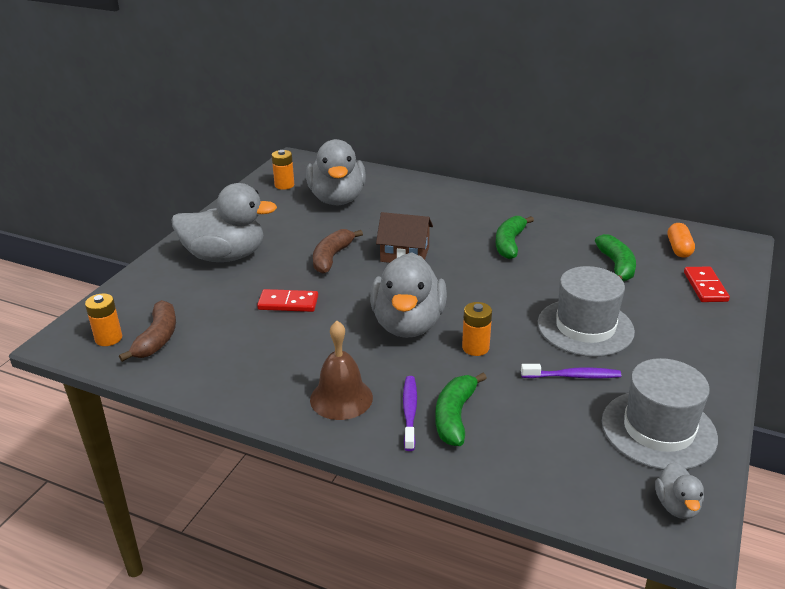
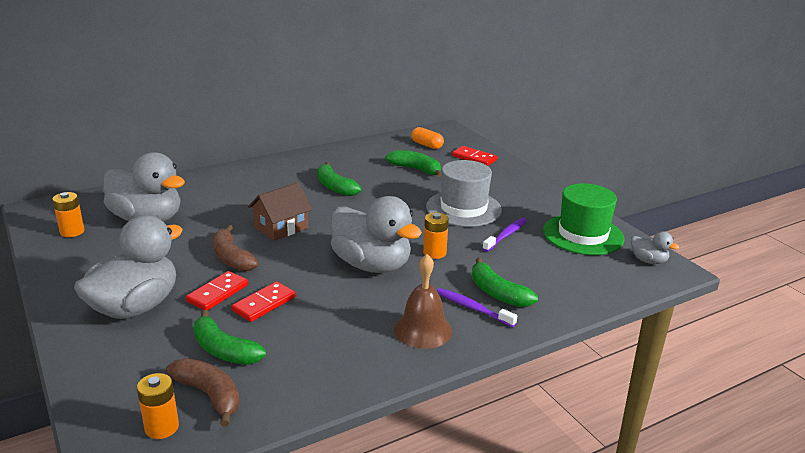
camera: 55 degrees left, 5 degrees down
(213, 317) = (224, 350): none -> green banana
(279, 277) = (217, 293): none -> red domino
(658, 429) = (583, 234): grey hat -> green hat

